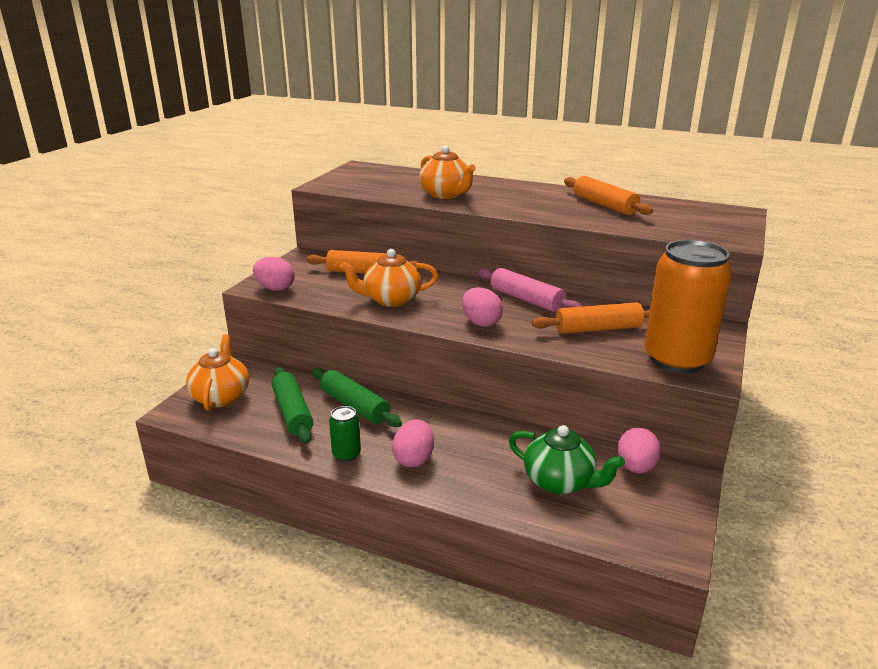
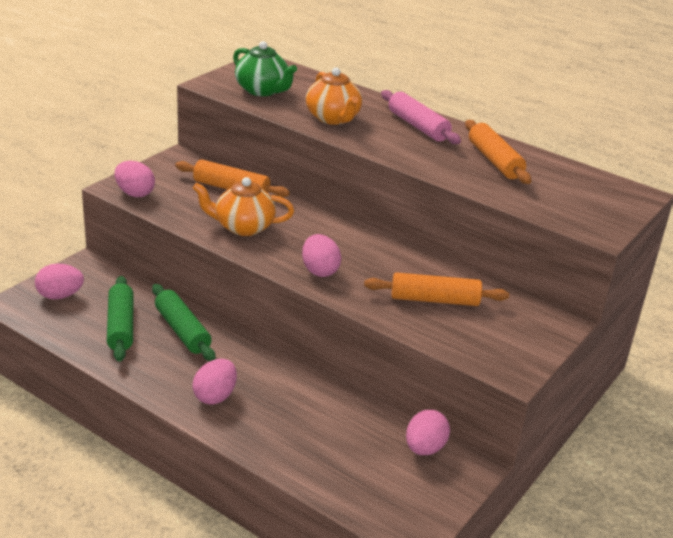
camera: 10 degrees right, 5 degrees up
(221, 396) = (60, 296): orange teapot -> pink egg
(346, 454) = (154, 379): green can -> none
(526, 299) = (381, 251): pink rolling pin -> pink rolling pin (418, 126)
(560, 482) = (343, 447): green teapot -> green teapot (263, 90)
(677, 359) = (493, 349): orange can -> none

